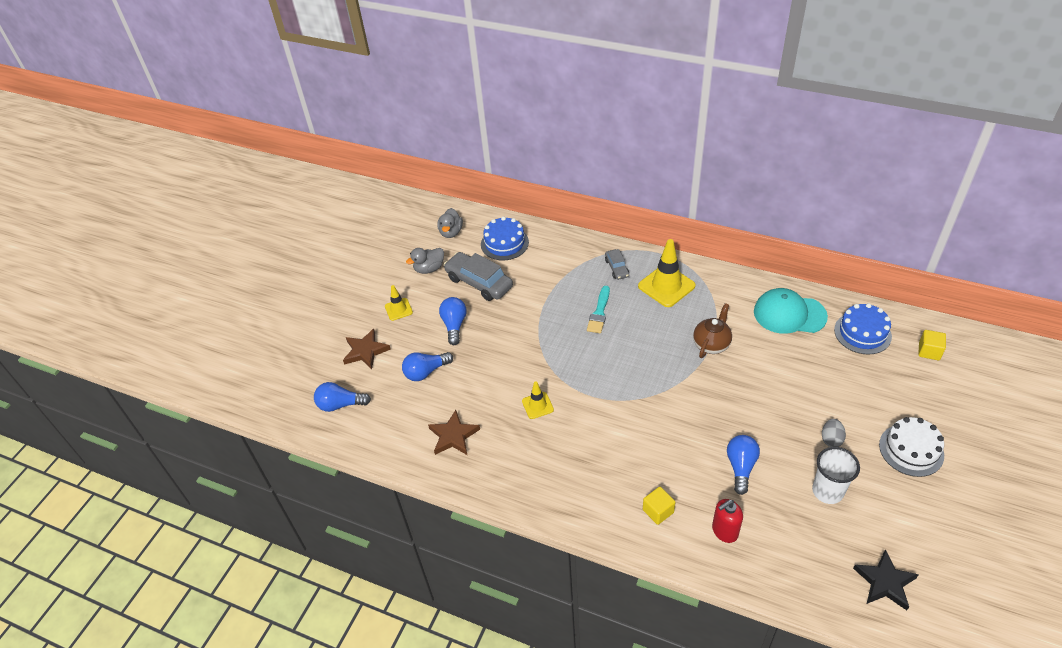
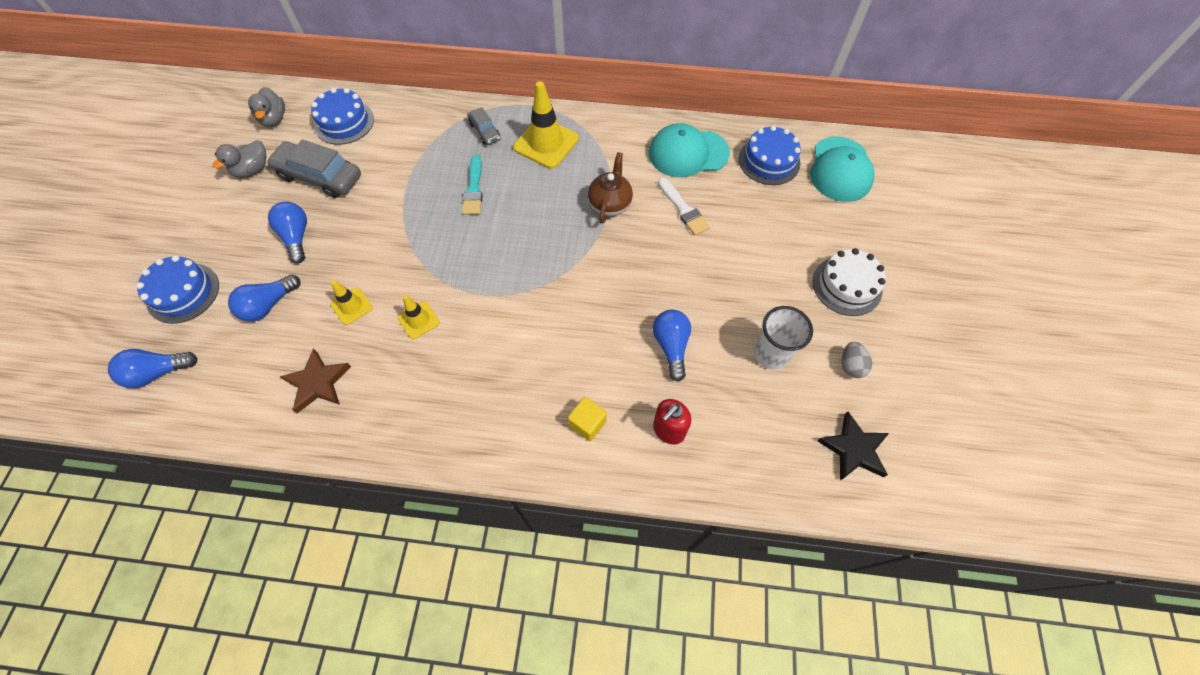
camera: 20 degrees left, 15 degrees up
(365, 351) = (183, 293): brown star -> blue cake
(398, 309) = (220, 229): yellow traffic cone -> yellow traffic cone (352, 306)
(775, 359) = (683, 209): none -> white brush
(831, 439) = (762, 291): grey egg -> grey egg (850, 365)
(929, 351) = (840, 169): yellow cube -> turquoise cap

